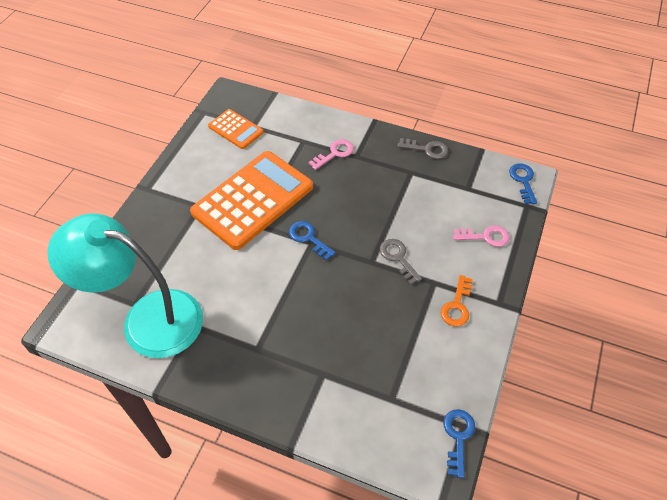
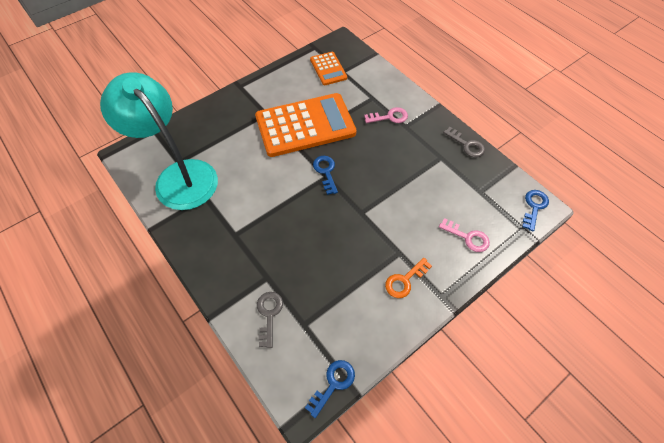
camera: 30 degrees right, 5 degrees up
(398, 258) = (383, 220): grey key -> grey key (269, 314)

